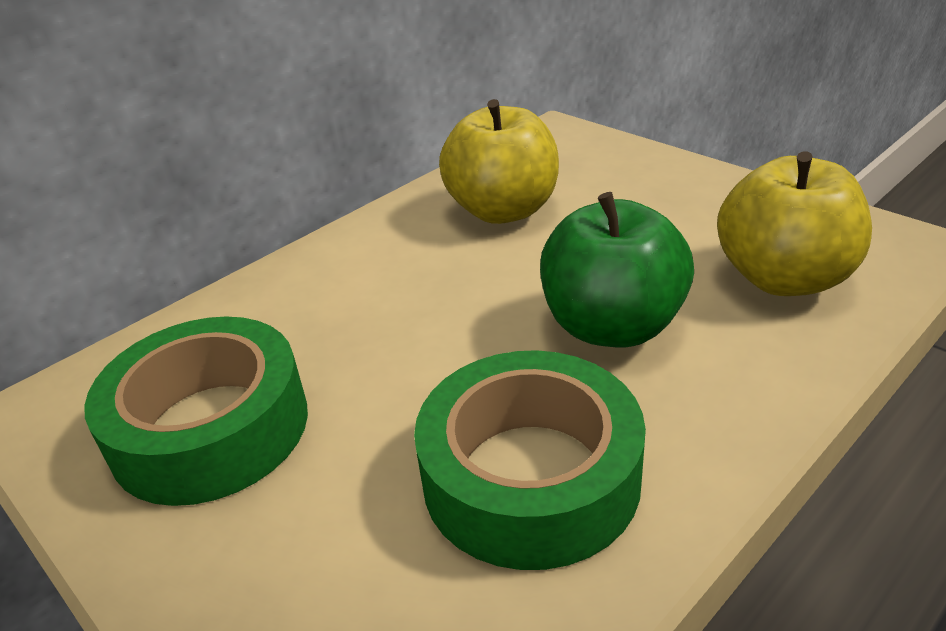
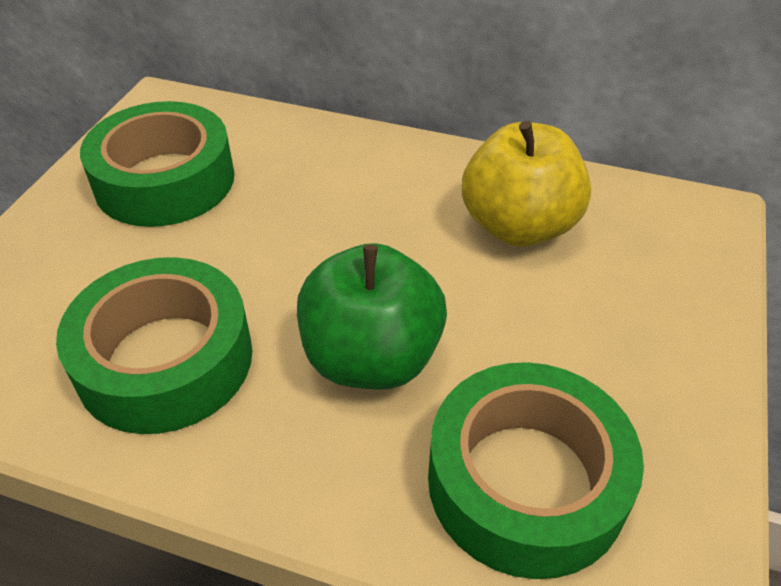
camera: 60 degrees right, 10 degrees up
(784, 278) = (526, 481): yellow apple -> green tape

